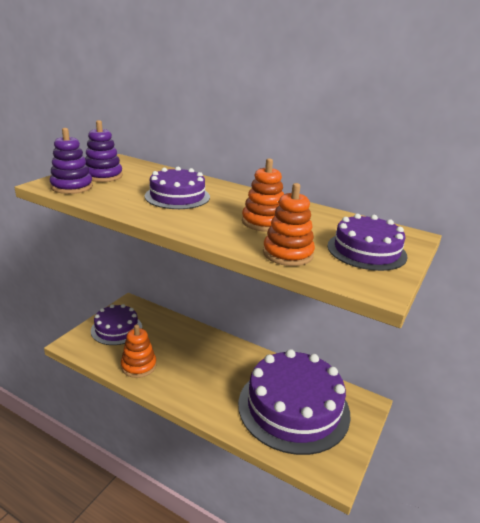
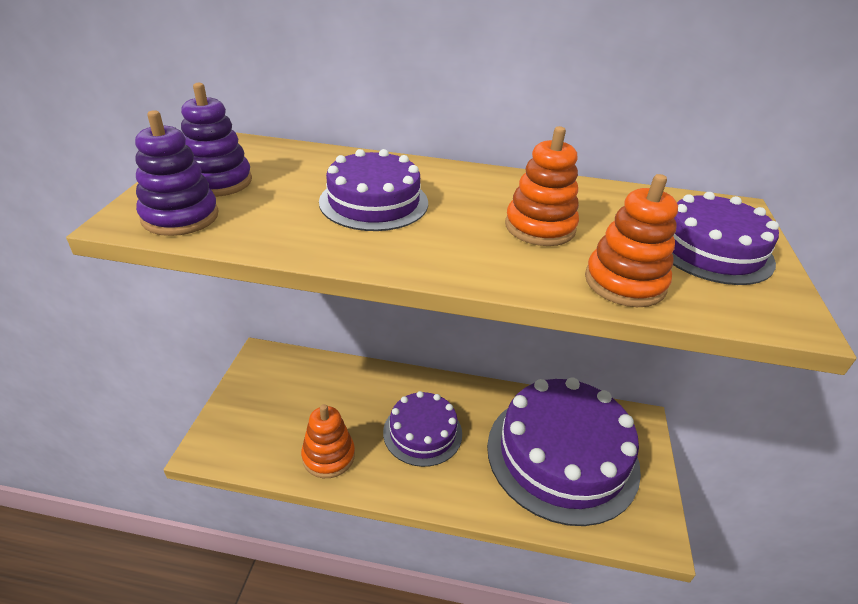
camera: 20 degrees left, 10 degrees up
(116, 329) = (264, 404): purple cake -> purple cake (422, 432)

